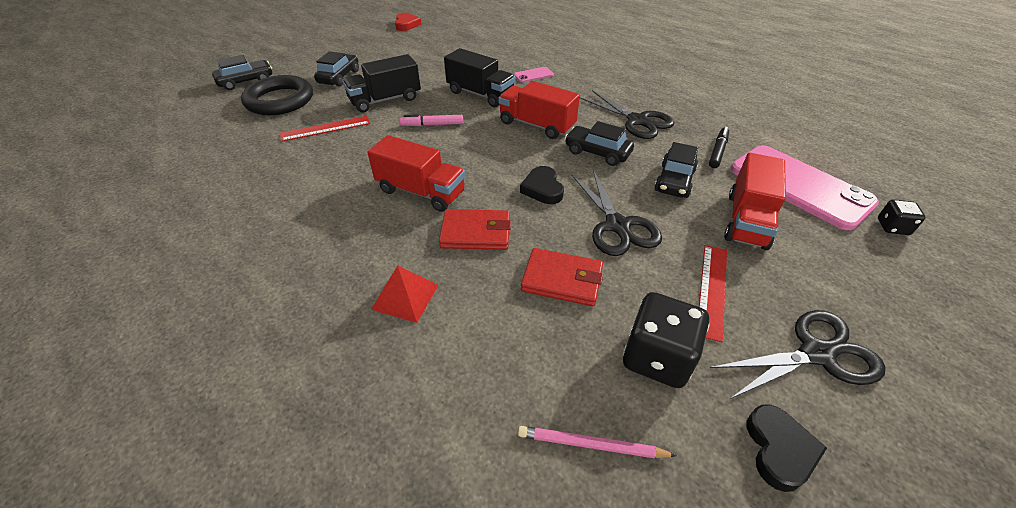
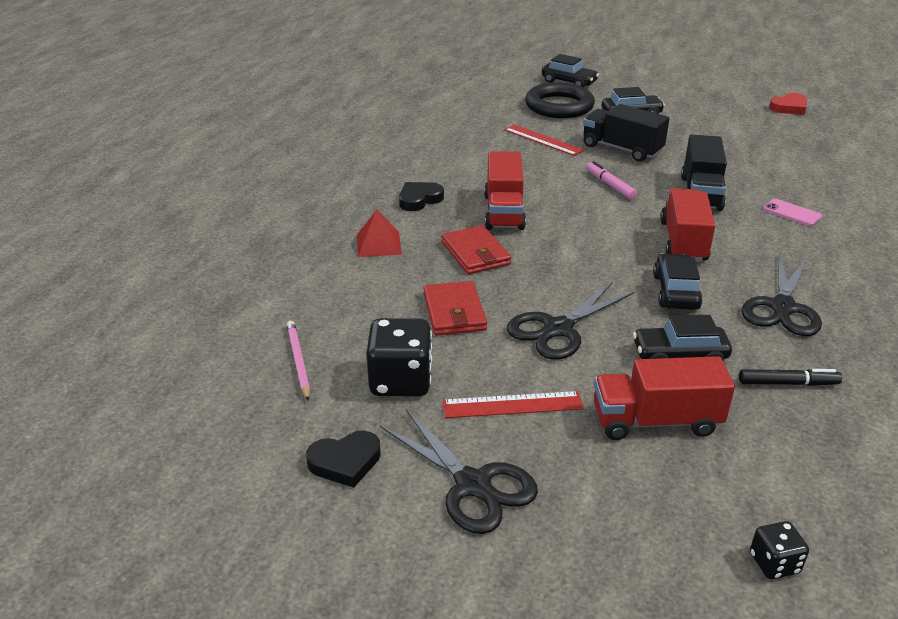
camera: 65 degrees right, 10 degrees down
(542, 189) = (572, 272): black heart -> black heart (419, 199)
(799, 186) = (783, 465): pink phone -> none

